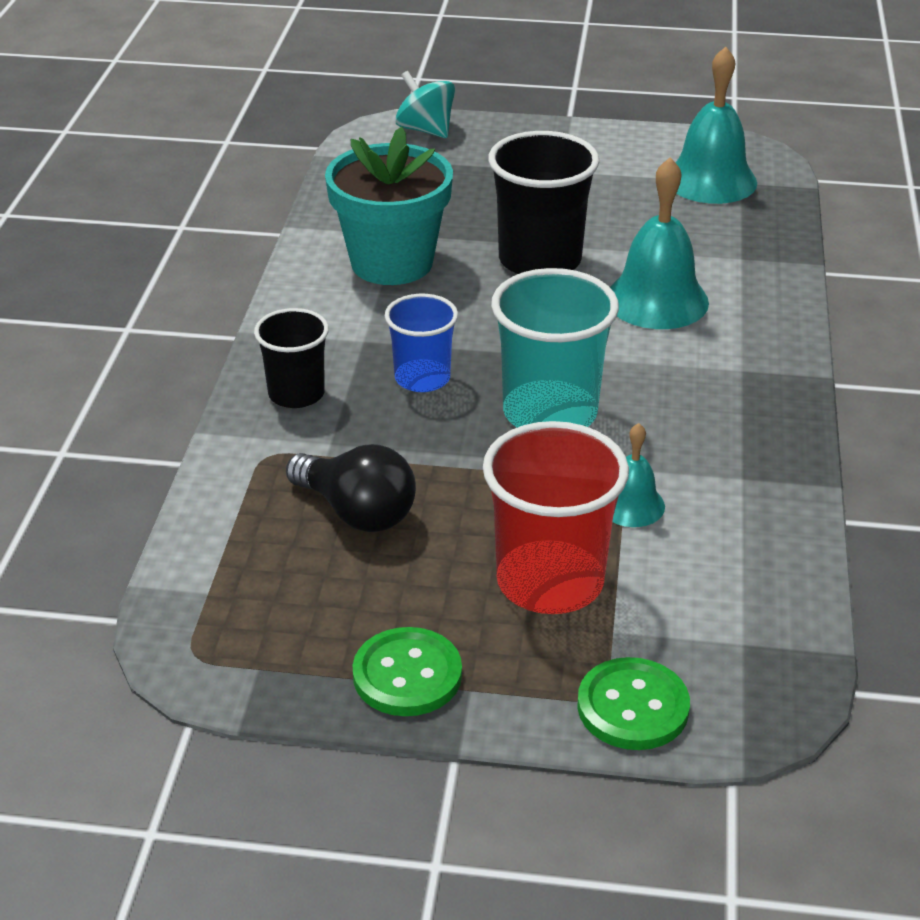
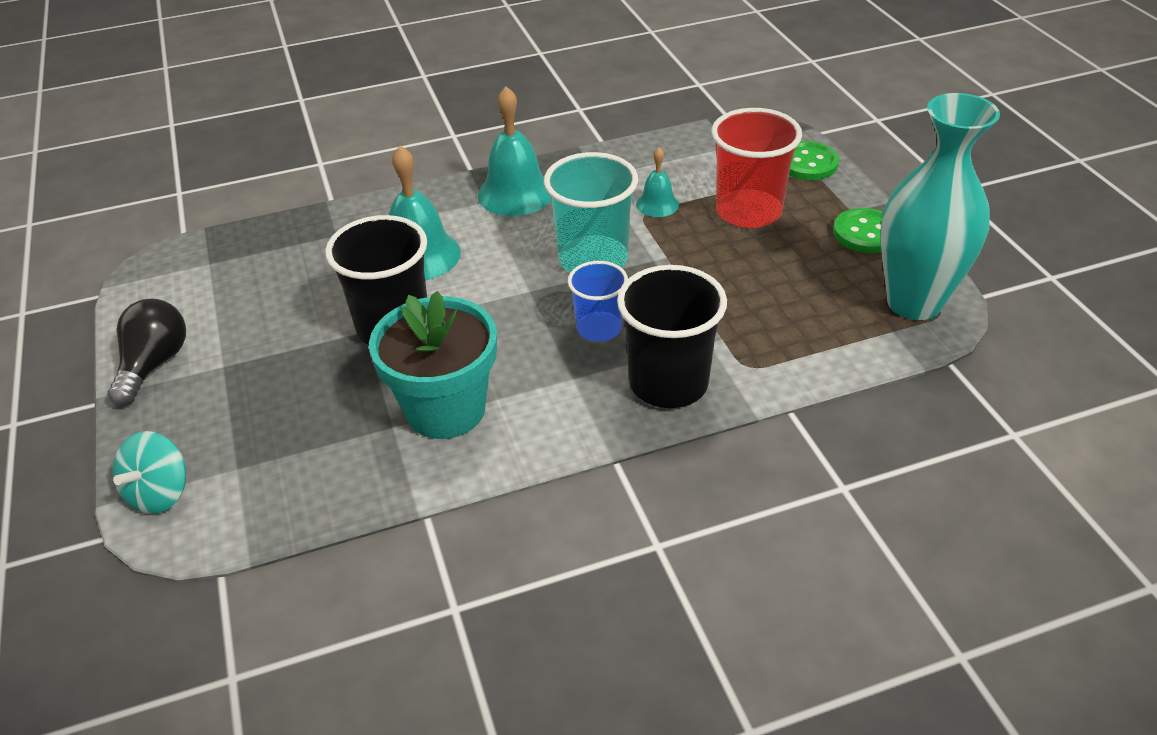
camera: 115 degrees left, 5 degrees up
(233, 640) = (914, 302): none -> turquoise vase
(296, 394) = (668, 383): black cup -> black cup, size x1.65
(357, 512) = (763, 301): black light bulb -> black light bulb (154, 364)
(710, 180) = (211, 279): turquoise bell -> turquoise bell (515, 193)

